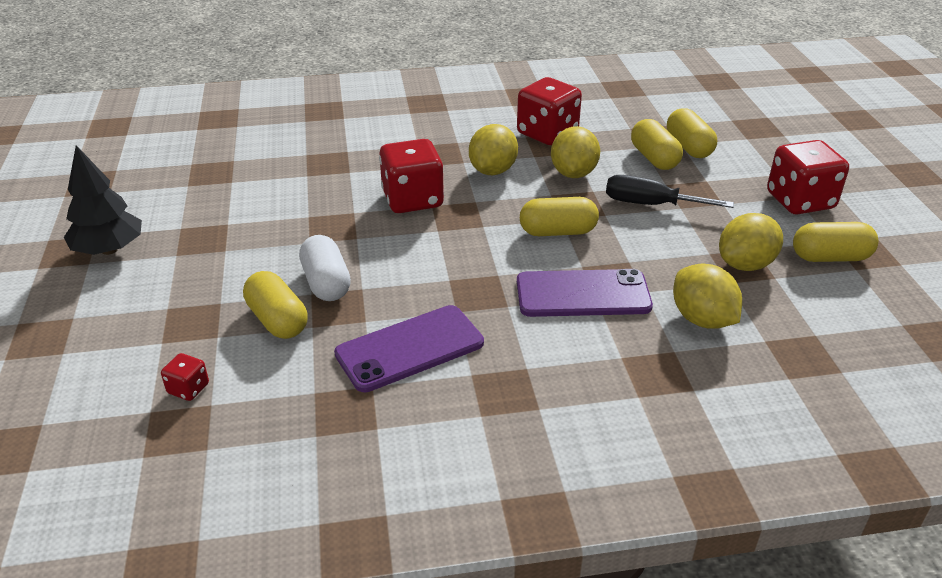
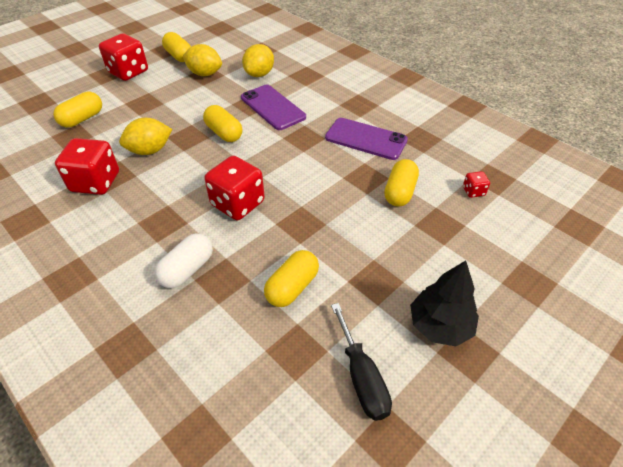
camera: 125 degrees left, 10 degrees up
(326, 283) = (353, 192): white capsule -> white capsule (187, 269)
(492, 171) = (171, 185): yellow lemon -> none
(650, 204) = (168, 113): black screwdriver -> black screwdriver (362, 377)
(654, 158) = (107, 127): yellow capsule -> yellow capsule (292, 287)

